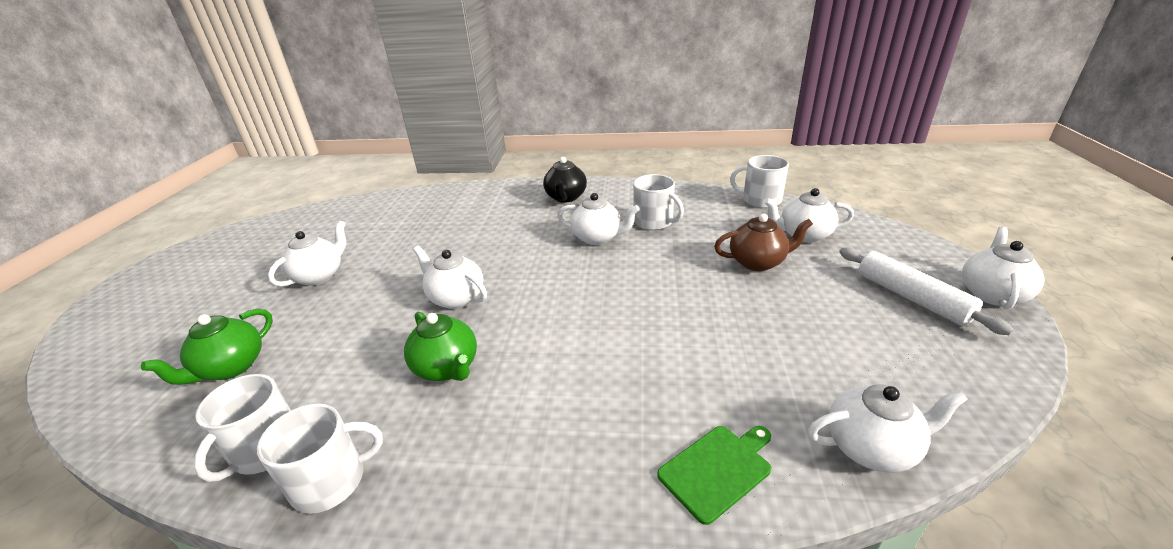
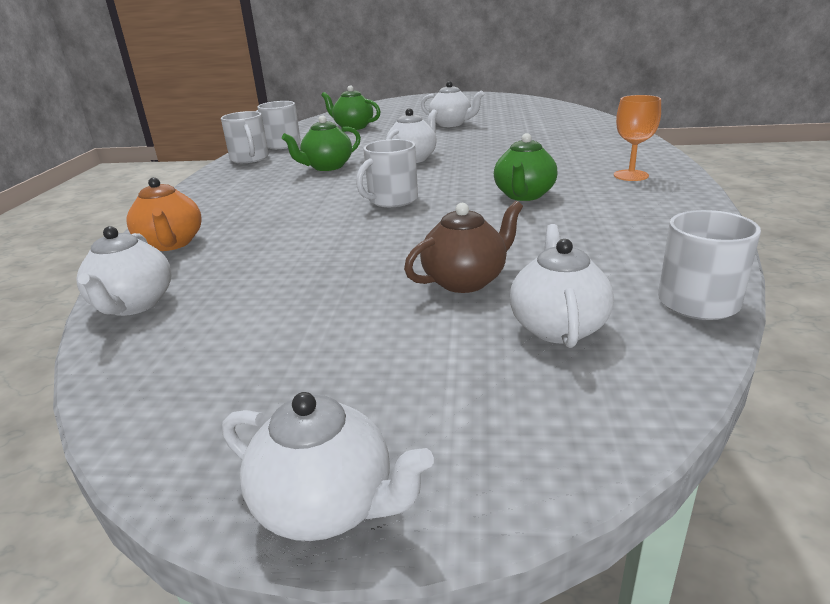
camera: 90 degrees right, 5 degrees down
(566, 197) = (631, 175): black teapot -> orange goblet
(598, 238) = (524, 195): white teapot -> green teapot
(654, 222) = (575, 221): white mug -> white mug (392, 200)
(717, 469) = (171, 244): green cutting board -> orange teapot
(758, 262) = (465, 280): brown teapot -> brown teapot turned 120 degrees counterclockwise
(911, 297) = (345, 395): white rolling pin -> none

